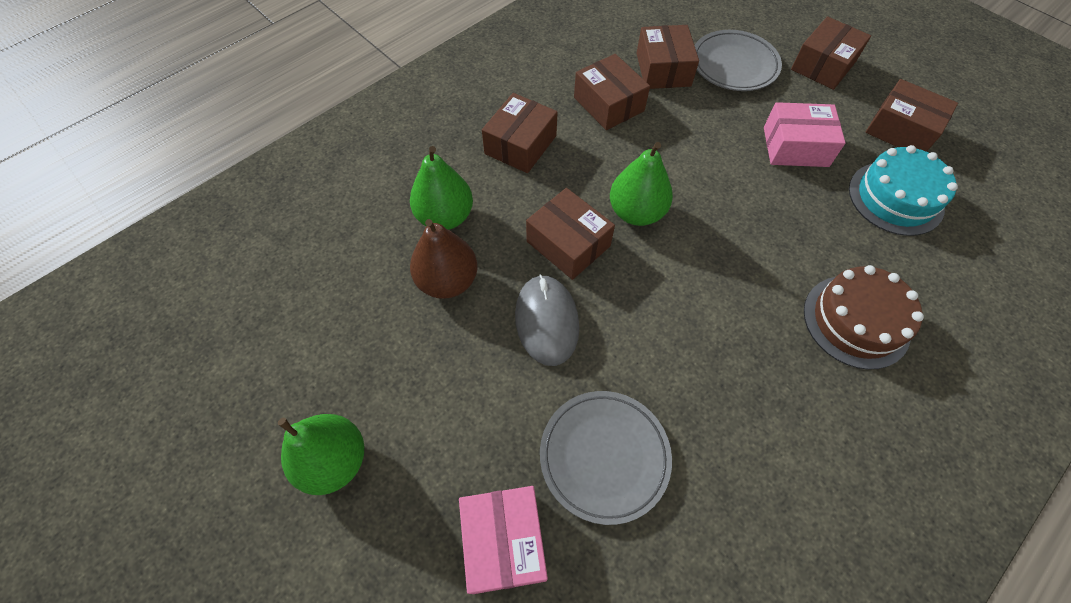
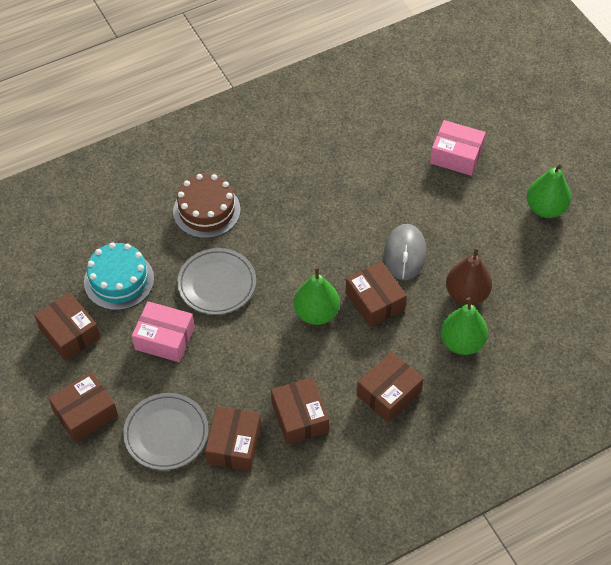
camera: 165 degrees left, 5 degrees down
(504, 542) = (456, 155): pink box -> pink box turned 75 degrees counterclockwise
(604, 456) = (392, 178): grey plate -> grey plate (217, 284)

